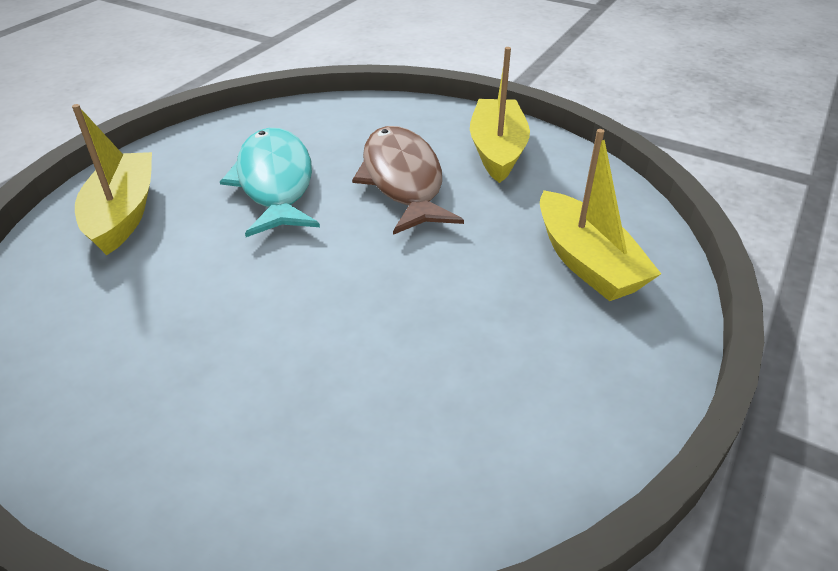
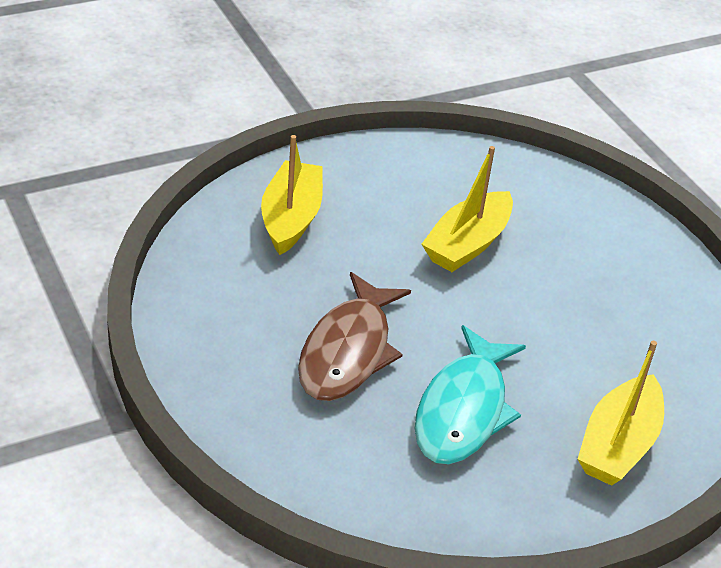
camera: 150 degrees left, 0 degrees up
(497, 150) = (229, 338): yellow boat -> yellow boat (467, 244)

